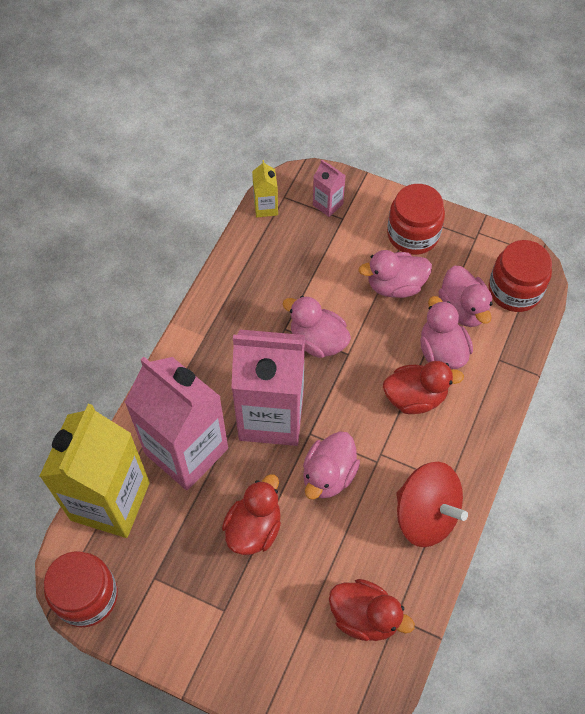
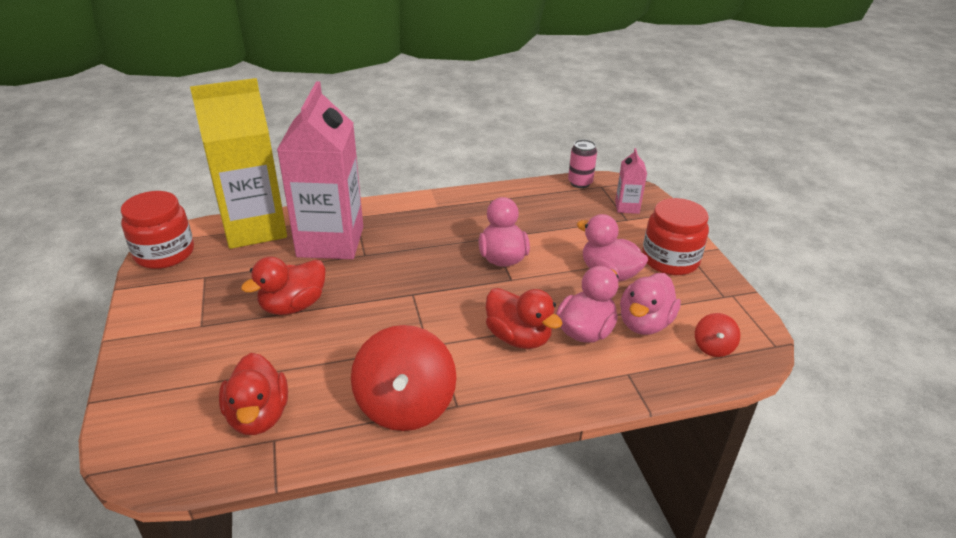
camera: 50 degrees right, 25 degrees down
(254, 528) = (293, 306): red duck -> red duck turned 150 degrees clockwise
(266, 207) = (580, 183): yellow carton -> pink can
(271, 416) = (405, 267): pink carton -> none
(328, 475) = (384, 323): pink duck -> none
(514, 290) = (713, 347): red jar -> red spinning top

